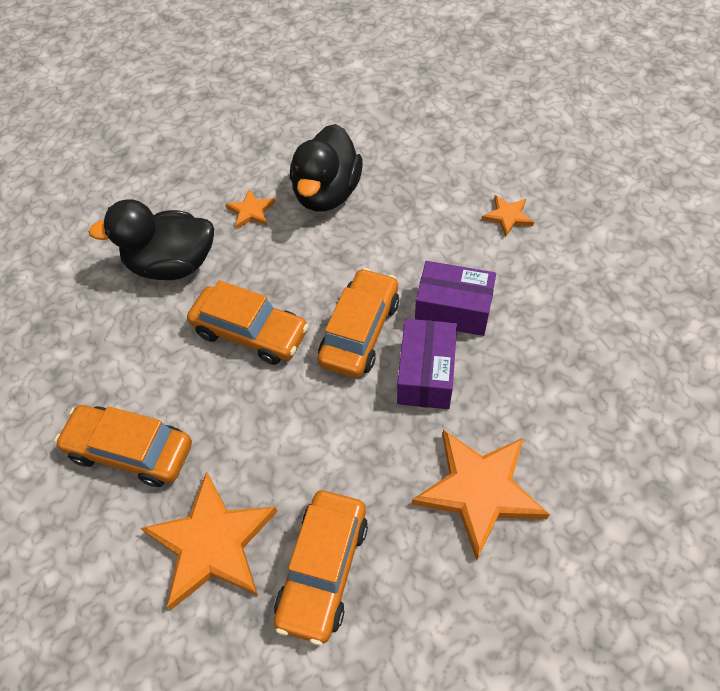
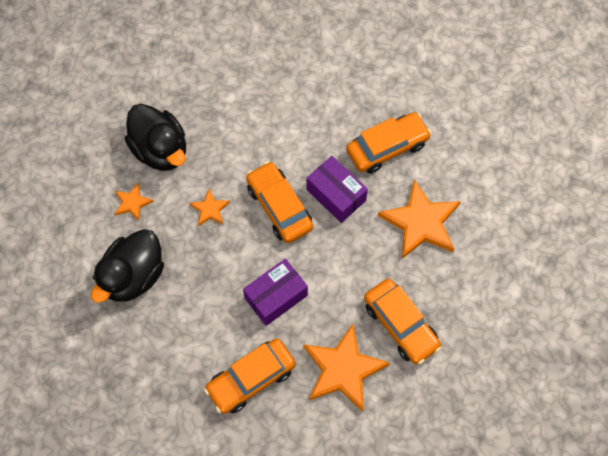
camera: 55 degrees left, 10 degrees up
(250, 332) = (227, 265): orange car -> orange car (387, 147)
(453, 310) = (308, 149): purple box -> purple box (276, 297)
(507, 216) = (272, 69): orange star -> orange star (210, 209)

